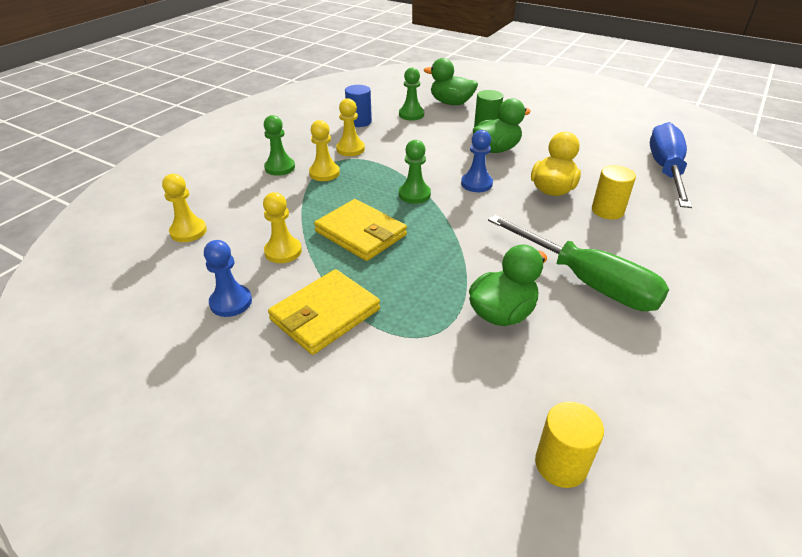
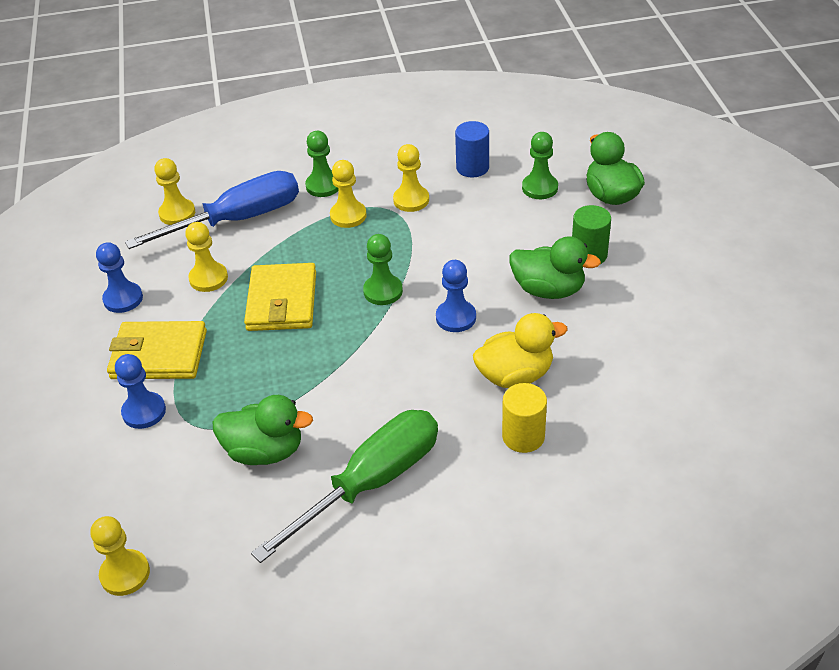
camera: 50 degrees right, 5 degrees up
(378, 355) = (144, 412): none -> blue pawn
(561, 464) = (125, 574): yellow cylinder -> yellow pawn
(587, 282) = (371, 482): green screwdriver -> green screwdriver turned 135 degrees counterclockwise
(665, 170) = (687, 441): blue screwdriver -> blue screwdriver (238, 219)

